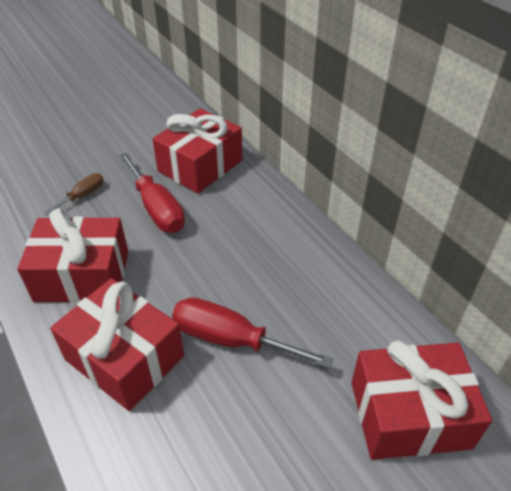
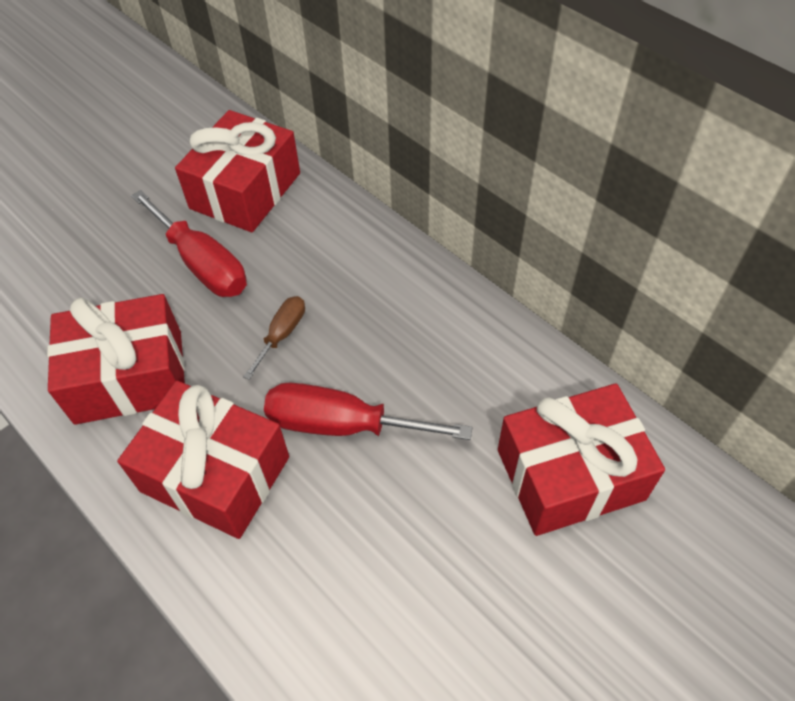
camera: 10 degrees left, 10 degrees up
(83, 196) = (95, 262): brown screwdriver -> brown screwdriver (282, 334)

